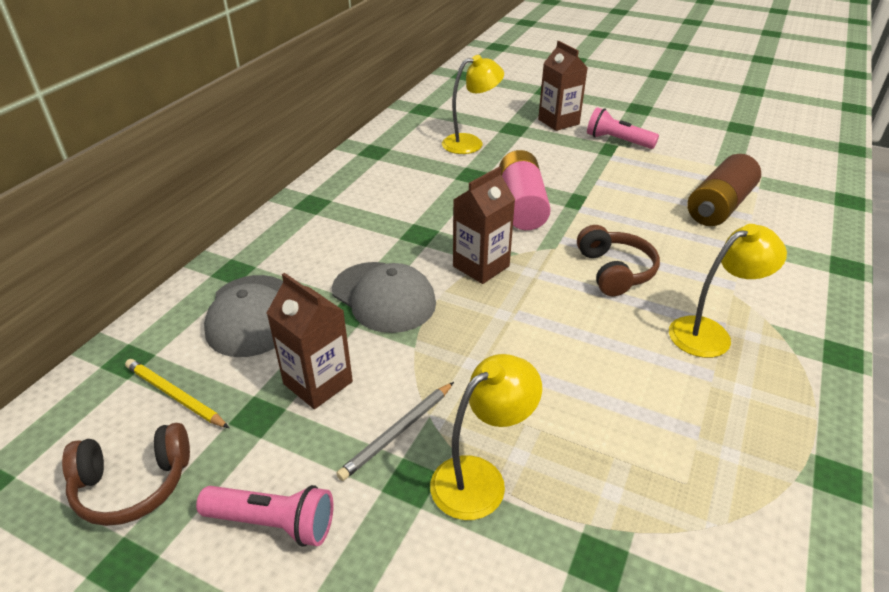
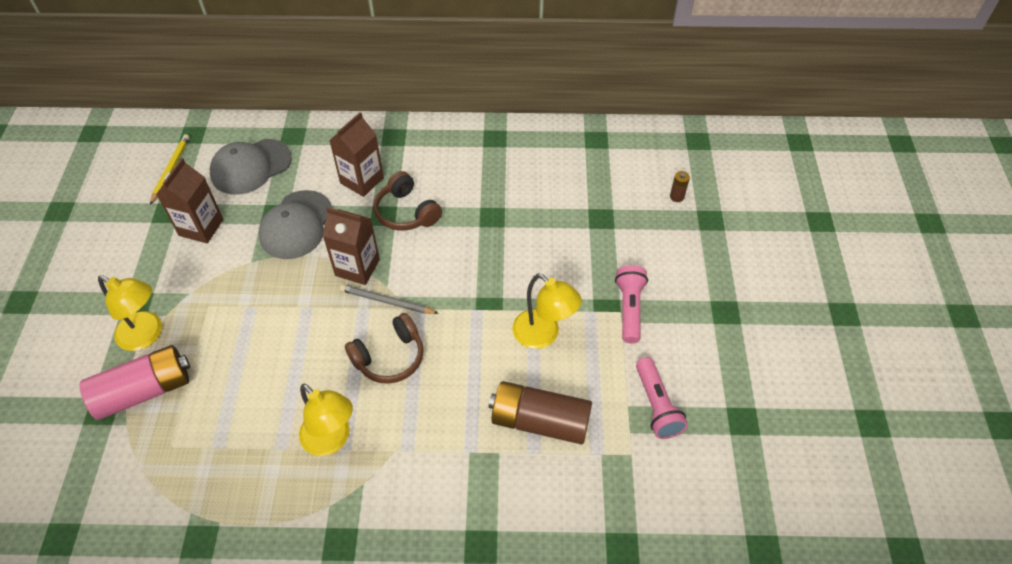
camera: 65 degrees right, 15 degrees up
(133, 484) = (105, 187): brown headphones -> brown headphones (406, 212)
(273, 523) = (94, 255): pink flashlight -> pink flashlight (656, 406)
(398, 432) = (172, 282): grey pencil -> grey pencil (387, 301)
(470, 143) = (550, 196): yellow lamp -> yellow lamp (543, 335)
(515, 96) = (677, 197): none -> brown battery
(521, 205) = (459, 266): pink battery -> pink battery (144, 391)
(558, 122) = (640, 249): brown carton -> brown carton (362, 180)

